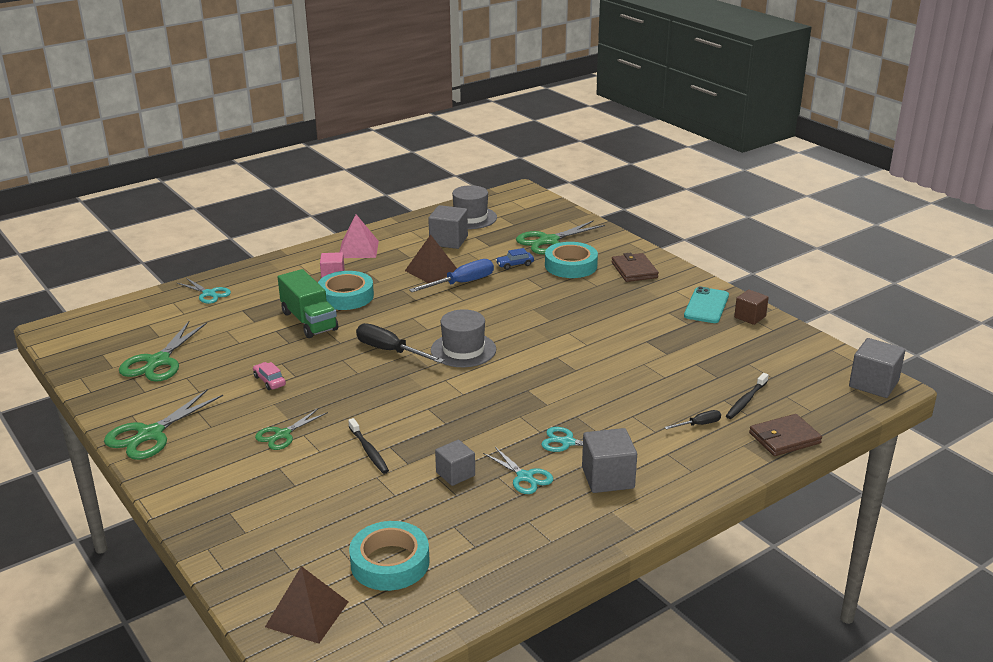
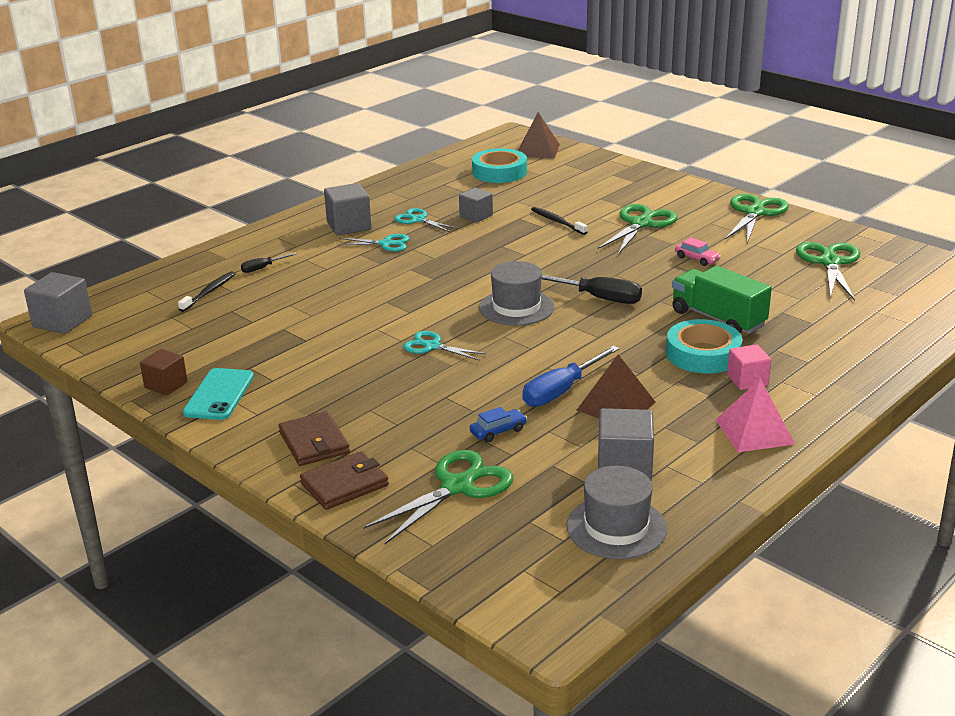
camera: 170 degrees right, 0 degrees up
(209, 294) = (880, 338): turquoise scissors -> turquoise scissors (432, 346)
(283, 434) = (641, 224): green scissors -> green scissors, size x1.63
(570, 265) = (412, 439): turquoise tape -> none
(784, 438) = (185, 266): brown wallet -> brown wallet (345, 484)

